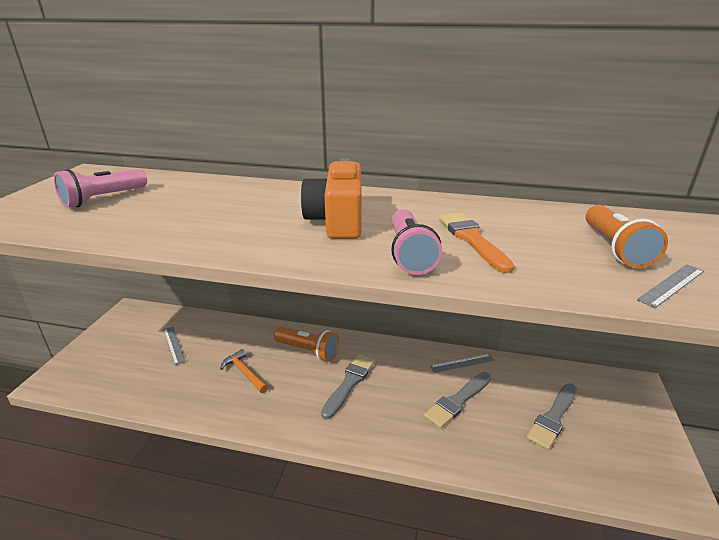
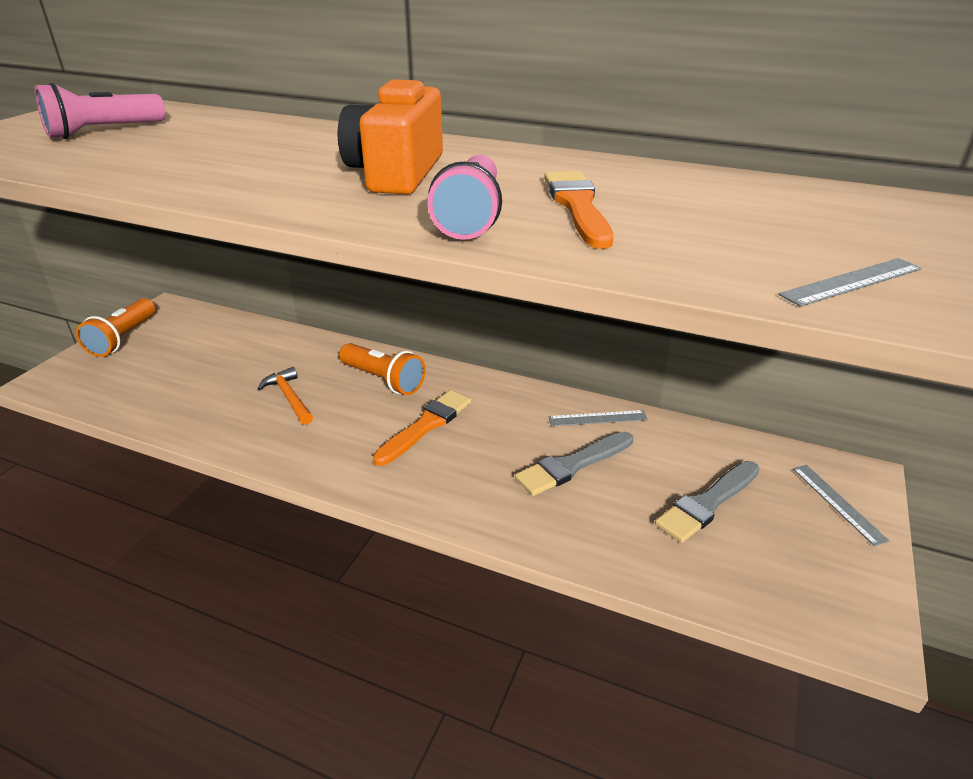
camera: 10 degrees right, 5 degrees up
(174, 345) = (209, 354): grey ruler -> grey ruler (837, 503)
(349, 383) = (426, 425): grey brush -> orange brush
(615, 248) = (795, 231): orange flashlight -> orange flashlight (123, 338)

